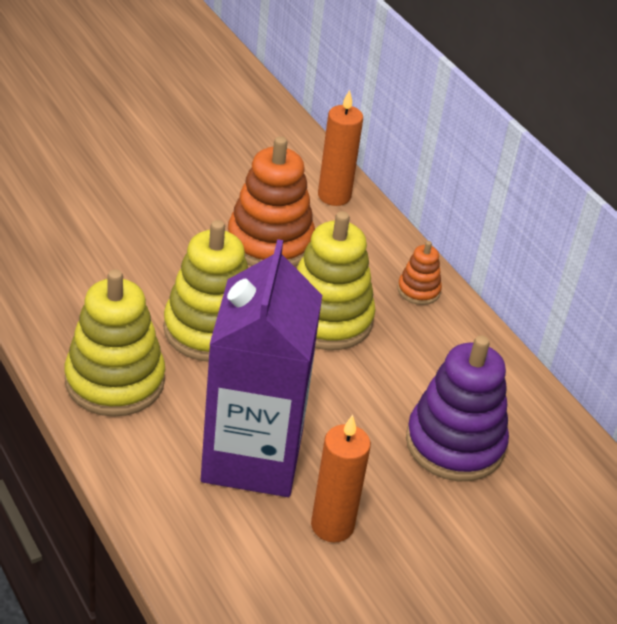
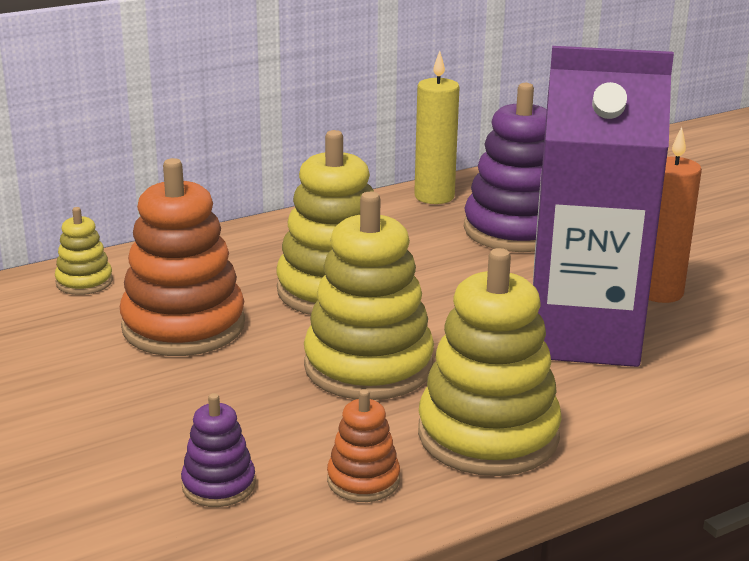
camera: 85 degrees left, 15 degrees down
(77, 258) = (218, 485): none -> purple stacking toy
(334, 196) = (84, 282): orange candle -> yellow stacking toy
(418, 290) = (276, 238): orange stacking toy -> orange stacking toy (363, 480)
(522, 395) = (434, 197): none -> yellow candle

